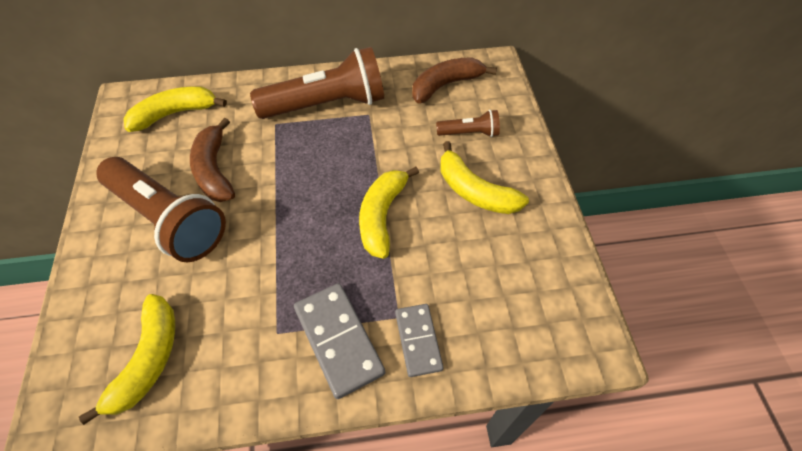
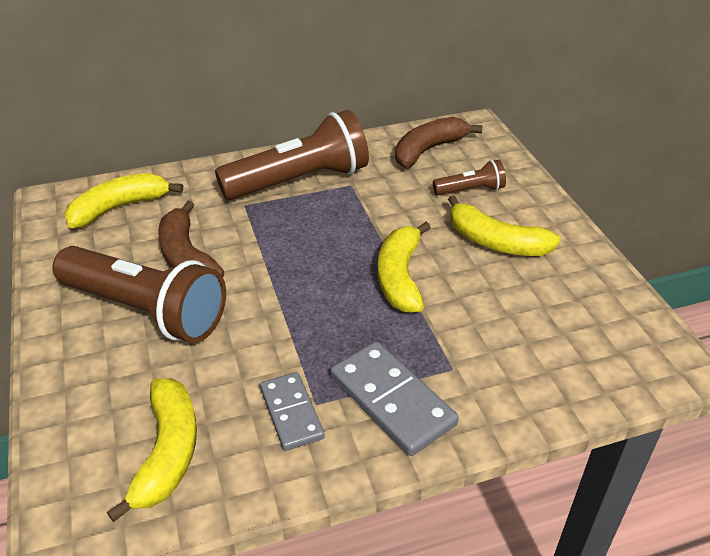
camera: 10 degrees left, 15 degrees down
(418, 340) = (483, 388): grey domino -> grey domino (291, 413)

